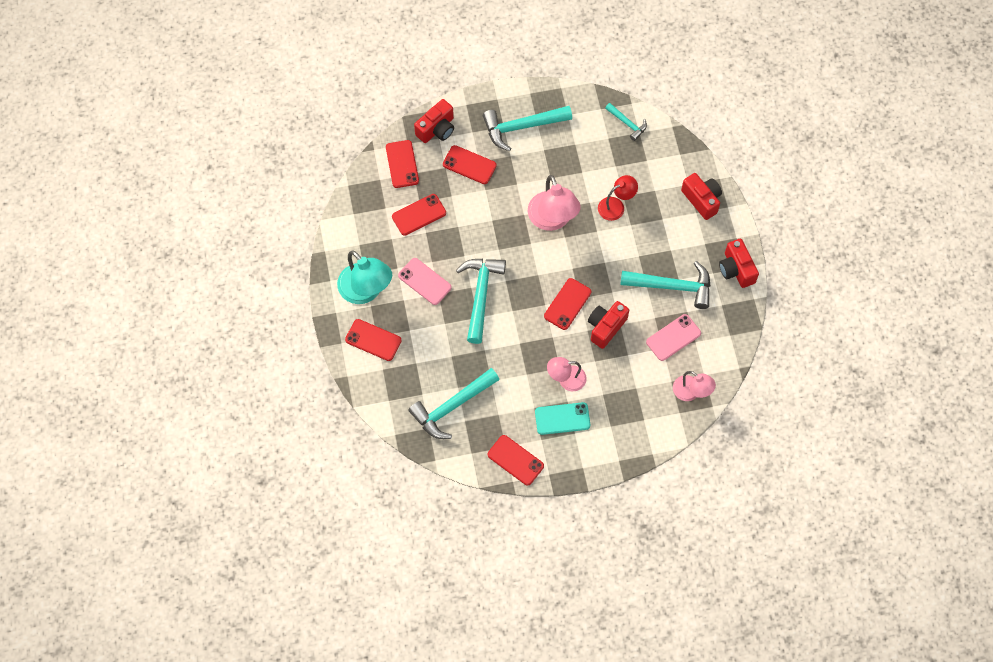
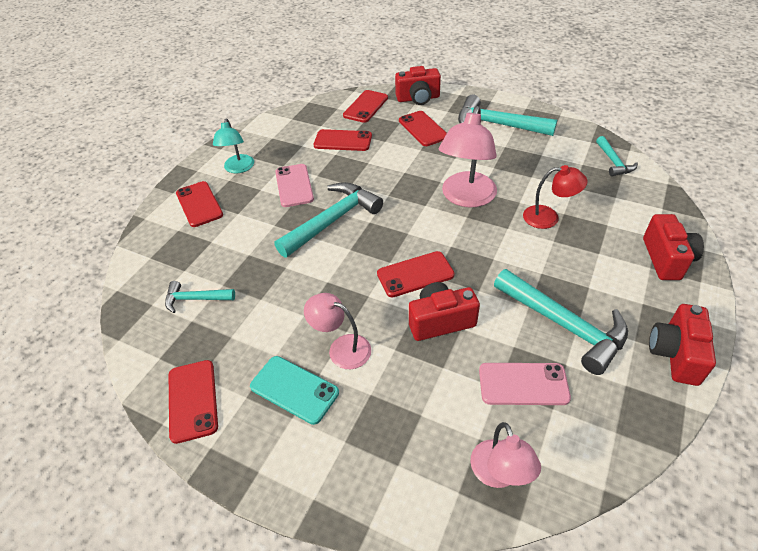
camera: 40 degrees right, 20 degrees down
(366, 291) = (238, 168): turquoise lamp -> turquoise lamp, size x0.60
(451, 407) = (195, 299): turquoise hammer -> turquoise hammer, size x0.54

